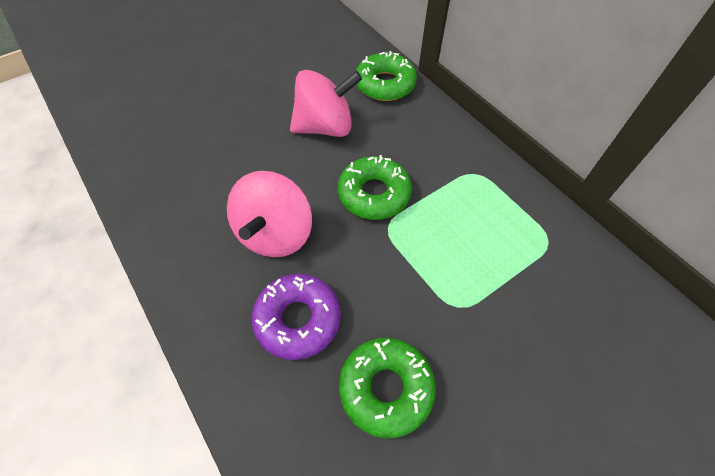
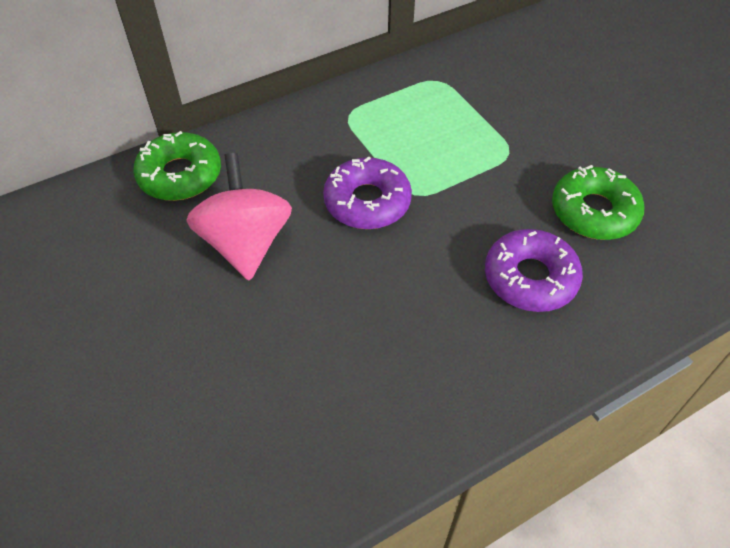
camera: 85 degrees left, 5 degrees down
(275, 234) = (418, 299): pink spinning top -> none
(374, 194) = (367, 202): green donut -> purple donut

